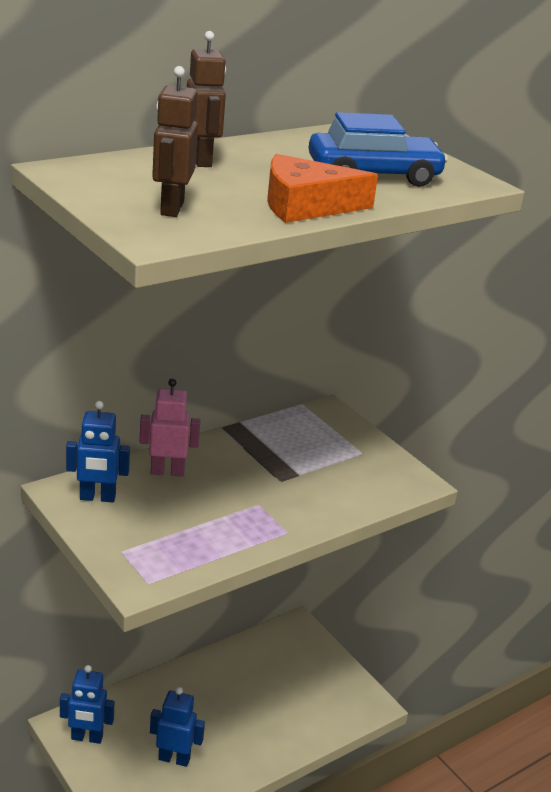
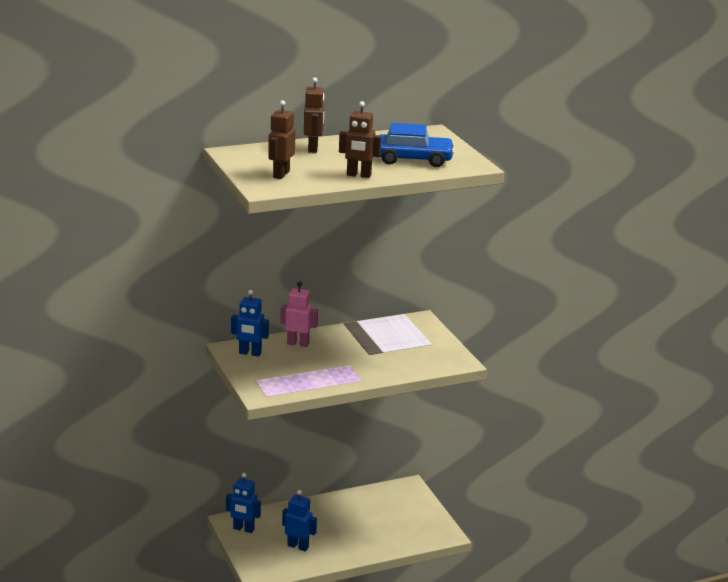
camera: 15 degrees right, 5 degrees down
(306, 205) = (358, 175): orange cheese -> brown robot

